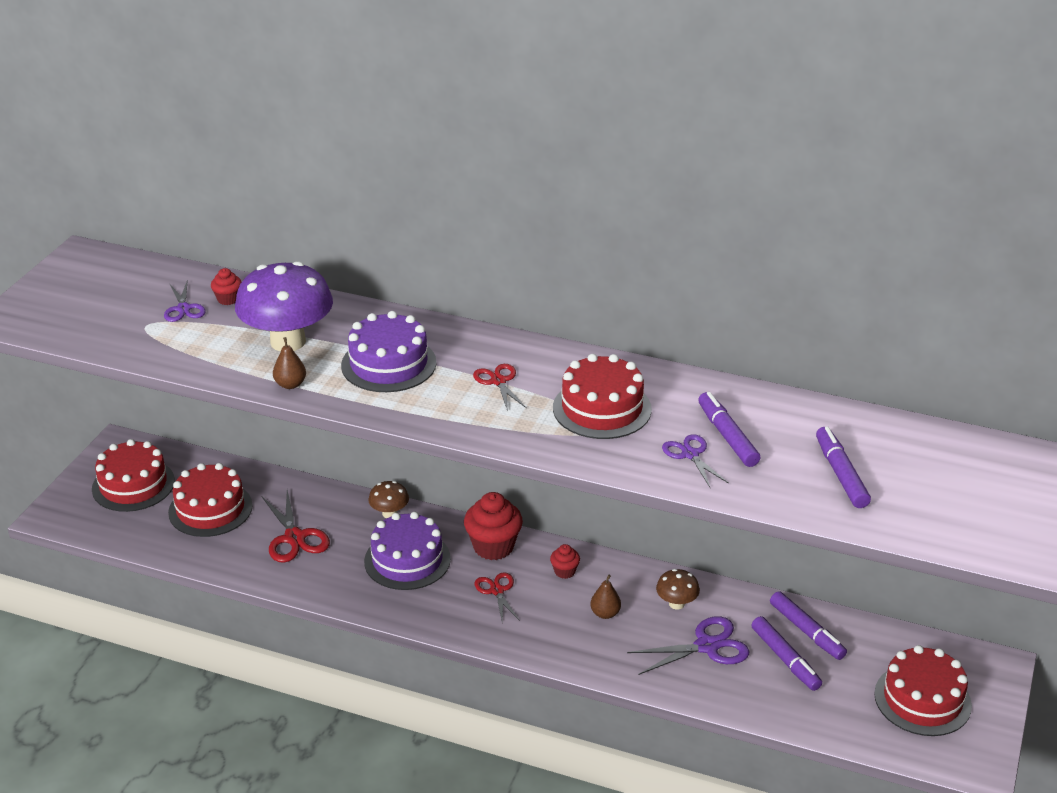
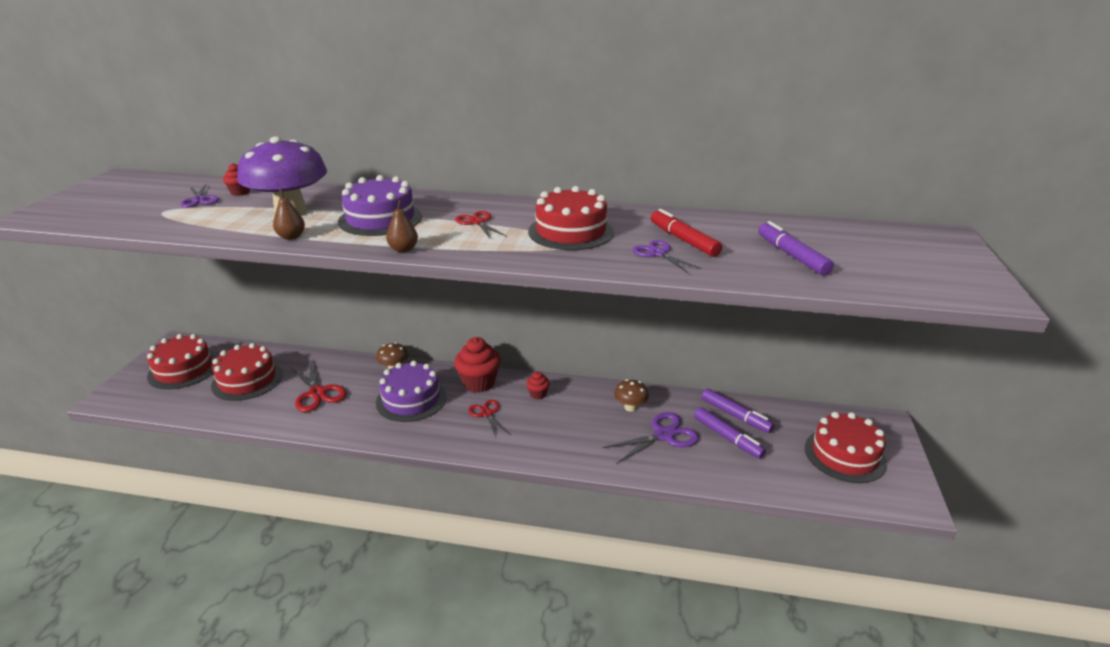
camera: 10 degrees left, 5 degrees down
(605, 613) = (577, 420): brown pear -> brown pear (403, 249)
(727, 436) = (683, 240): purple marker -> red marker

